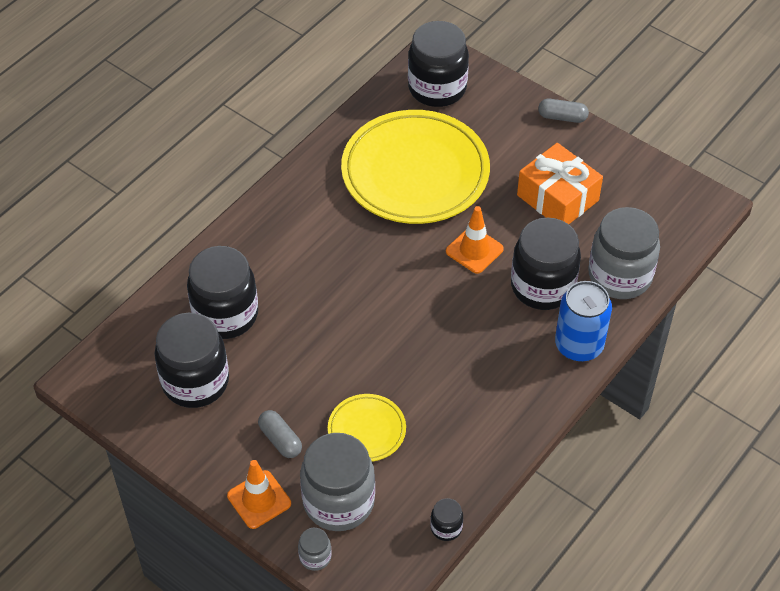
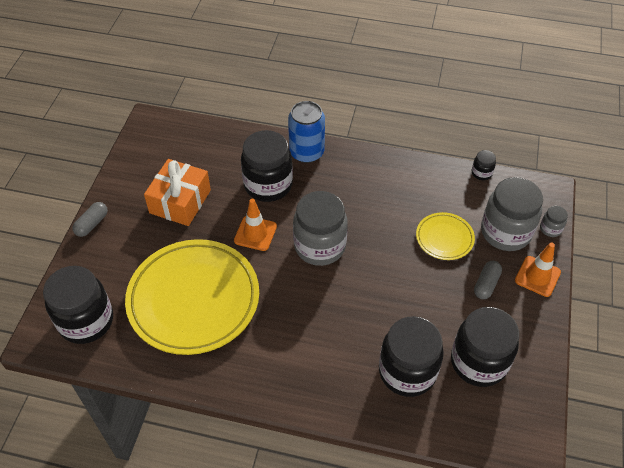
camera: 115 degrees left, 0 degrees up
(562, 117) = (92, 224): grey capsule -> grey capsule turned 45 degrees clockwise
(620, 276) = (237, 148): grey jar -> grey jar (319, 246)

